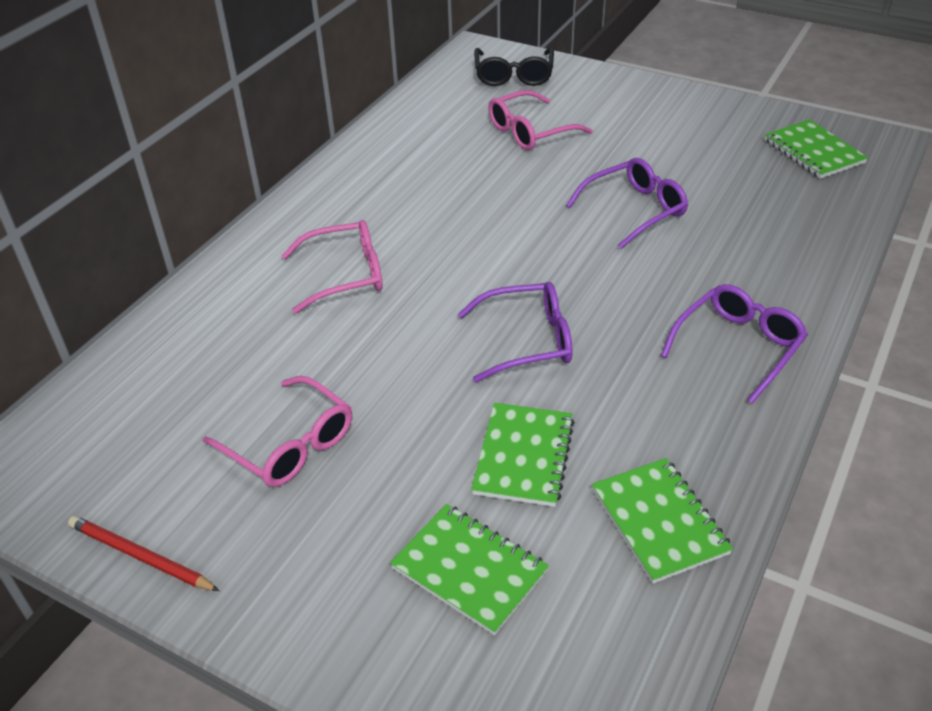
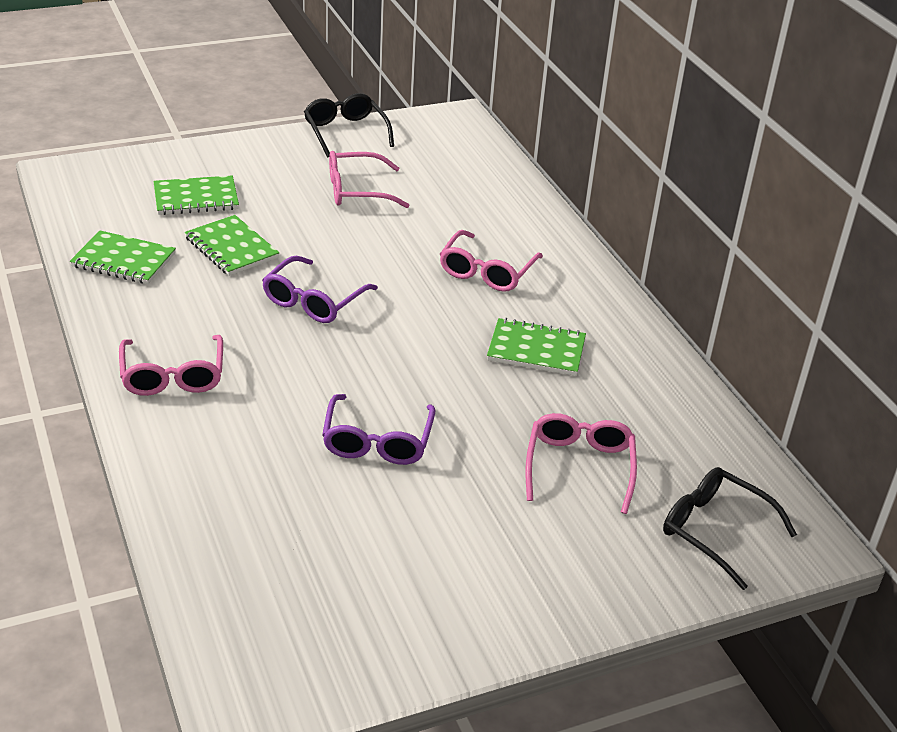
camera: 125 degrees right, 5 degrees down
(141, 557) = (345, 132): red pencil -> black glasses
(738, 347) = (173, 376): purple glasses -> pink glasses
(813, 152) = (298, 631): green notebook -> green notebook (536, 350)

